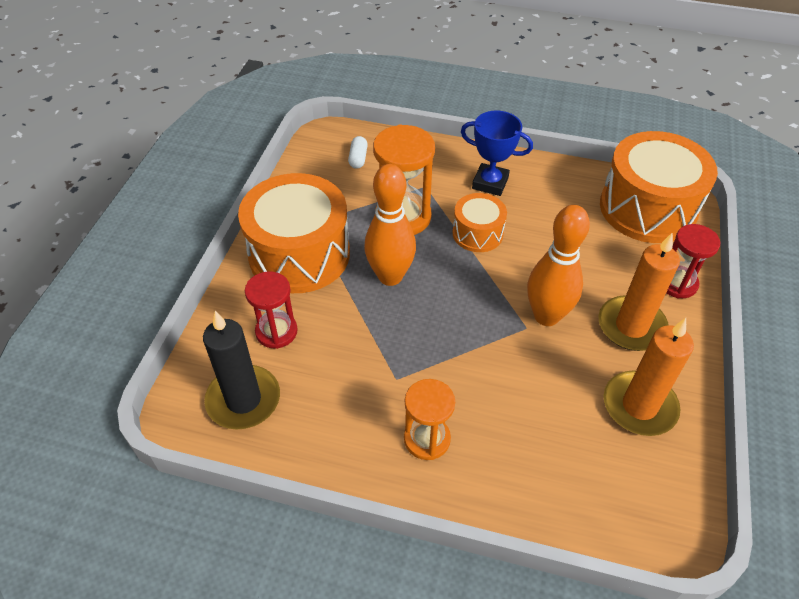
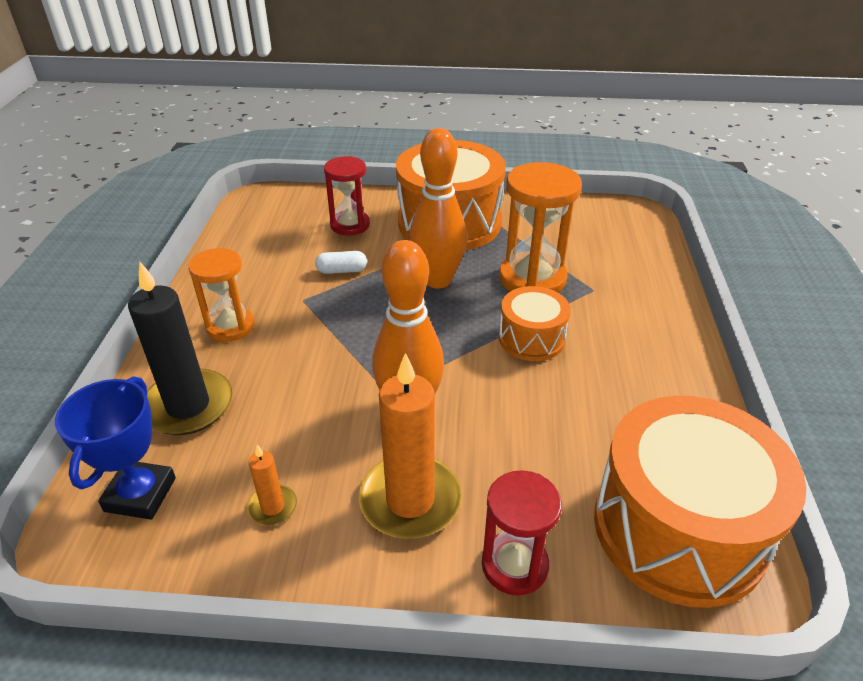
camera: 80 degrees right, 10 degrees down
(243, 400) = (274, 221): black candle -> black candle (188, 406)
(358, 158) = (611, 237): white capsule -> white capsule (341, 270)
(490, 183) = (632, 342): blue trophy -> blue trophy (140, 494)
(639, 406) = (272, 507): orange candle -> orange candle, size x0.48

